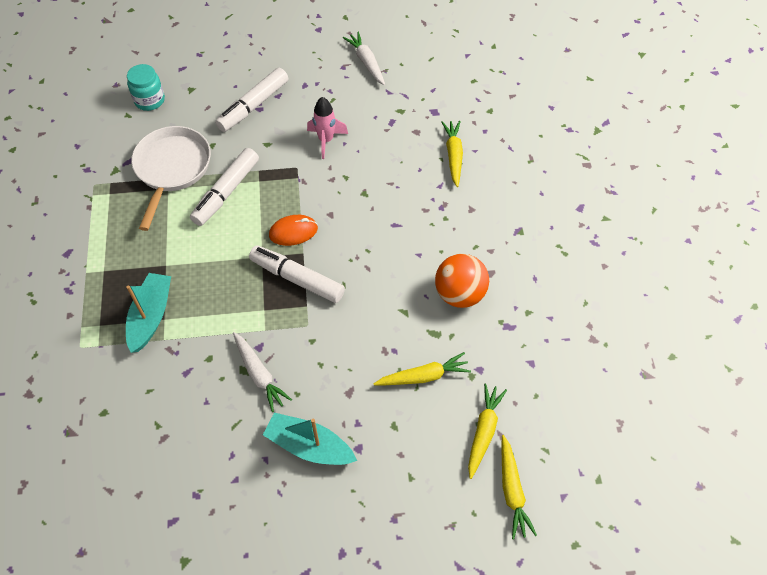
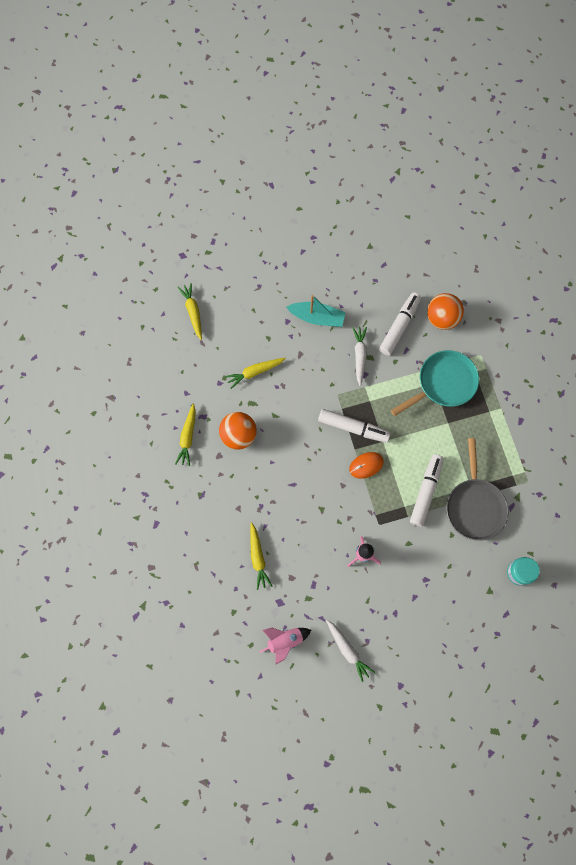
camera: 170 degrees right, 15 degrees up
(113, 411) = (442, 318): none -> orange ball
(151, 316) = (443, 383): turquoise boat -> turquoise pan
(172, 169) = (474, 505): white pan -> grey pan
(253, 106) = (431, 582): white marker -> white marker (399, 326)
(259, 374) = (359, 356): white carrot -> white carrot turned 45 degrees clockwise
(435, 79) = (284, 641): none -> pink rocket
(483, 431) = (213, 343): yellow carrot -> yellow carrot (188, 437)

